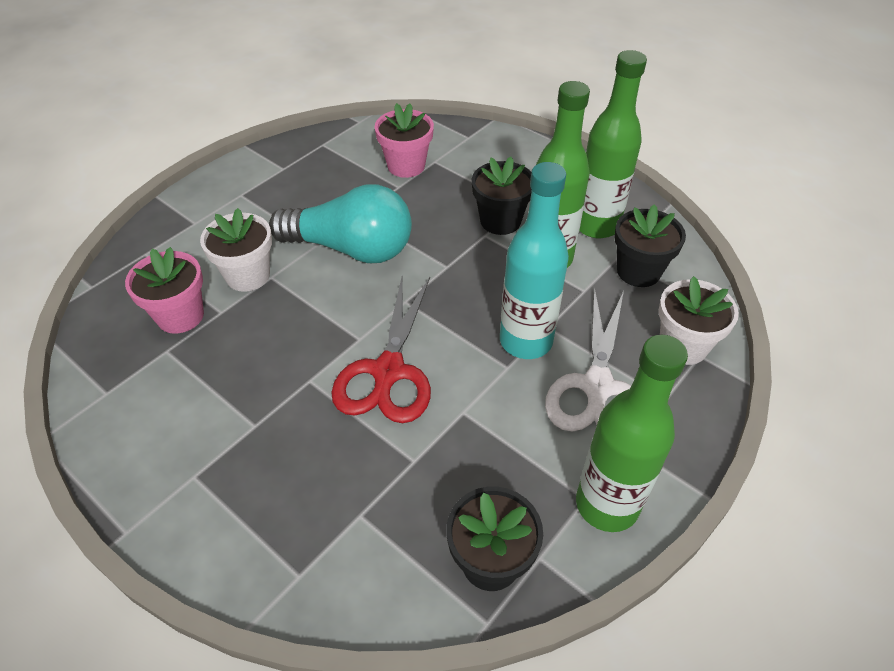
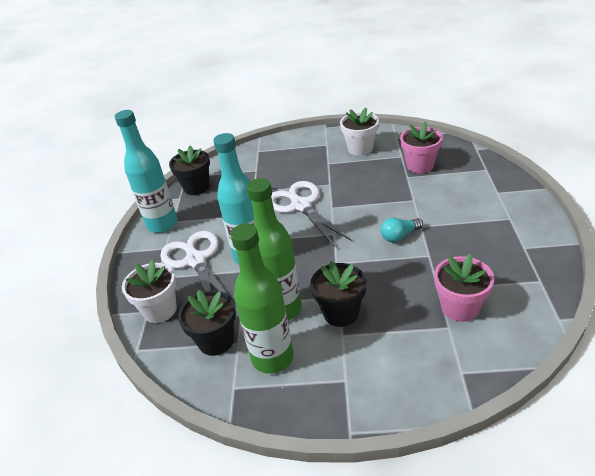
camera: 145 degrees right, 10 degrees down
(248, 275) = (424, 193): white flower pot -> white flower pot (360, 148)
(351, 248) = (399, 236): turquoise light bulb -> turquoise light bulb, size x0.44
(388, 372) = (301, 205): red scissors -> white scissors
(607, 504) = (162, 224): green bottle -> turquoise bottle

